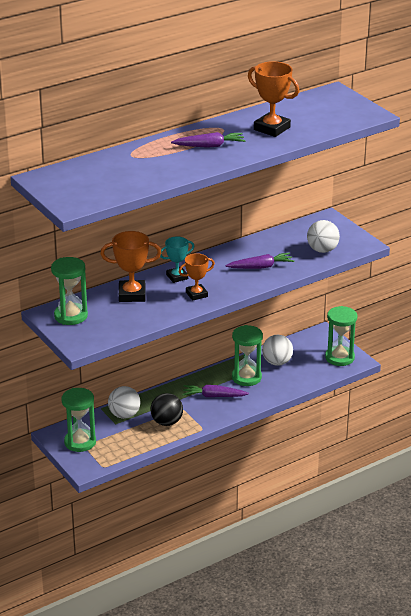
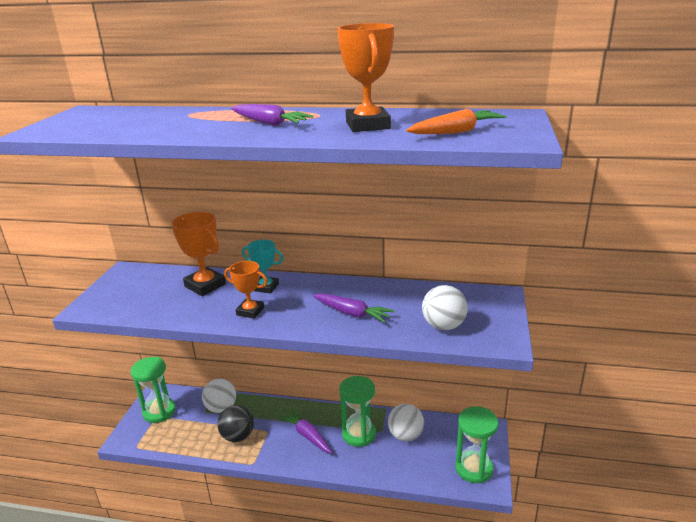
camera: 45 degrees right, 5 degrees down
(71, 316) = (133, 281): green hourglass -> none
(328, 118) = (456, 132): none -> orange carrot

